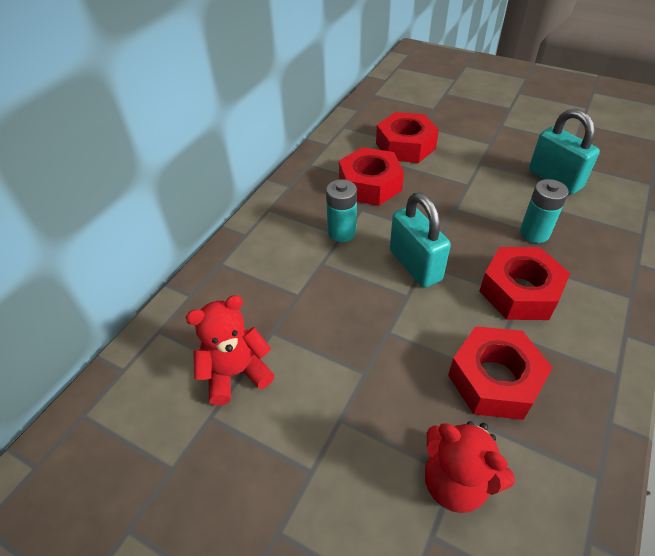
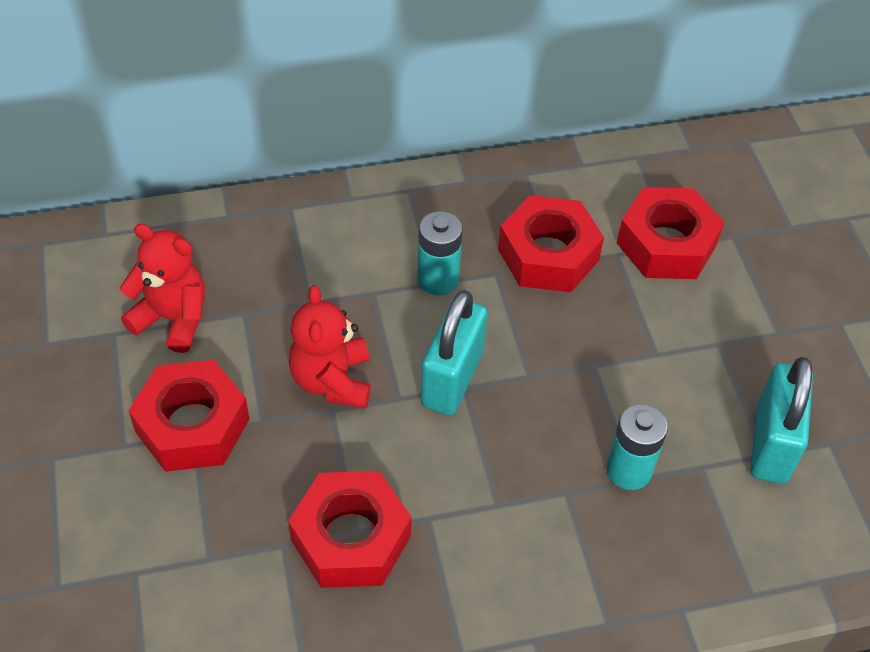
camera: 45 degrees right, 5 degrees up
(456, 481) = (203, 563): red teddy bear -> red teddy bear (332, 381)
(519, 291) = (505, 502): red nut -> red nut (192, 425)

